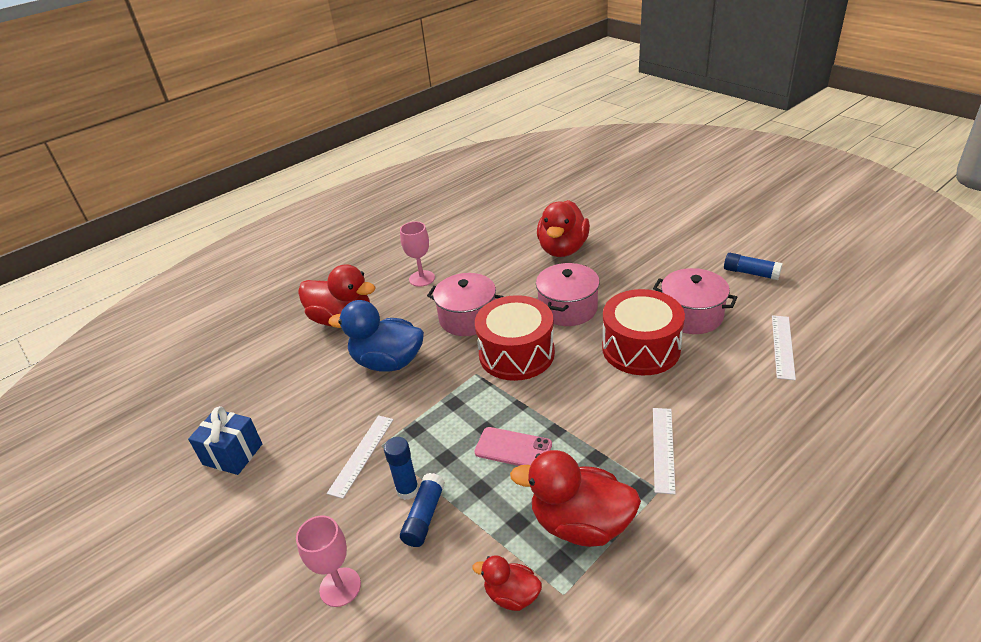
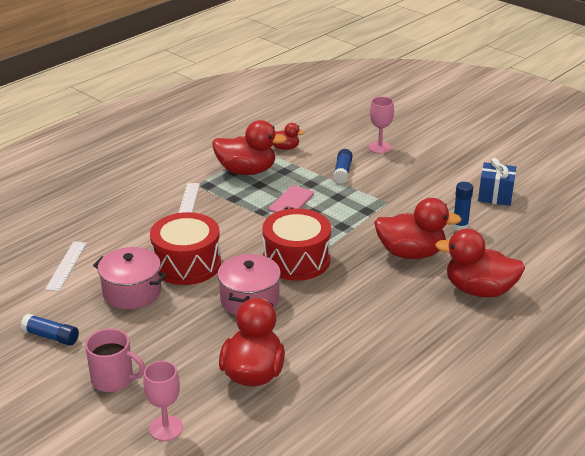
camera: 170 degrees right, 5 degrees down
(362, 455) = (399, 197): white ruler -> none
(388, 362) = (411, 253): blue duck -> red duck
(407, 490) = (358, 182): blue glue stick -> blue glue stick (460, 226)
(422, 278) = (415, 335): pink goblet -> pink goblet (166, 428)
(468, 318) = (349, 291): pink pot -> none
(513, 448) = (291, 201): pink phone -> pink phone turned 75 degrees counterclockwise
(676, 243) = (113, 379): none -> pink mug

